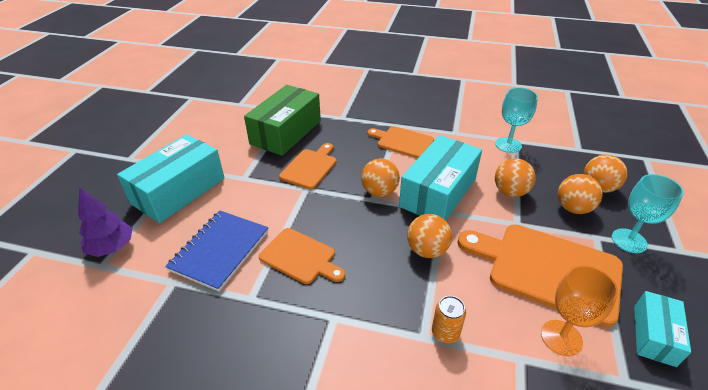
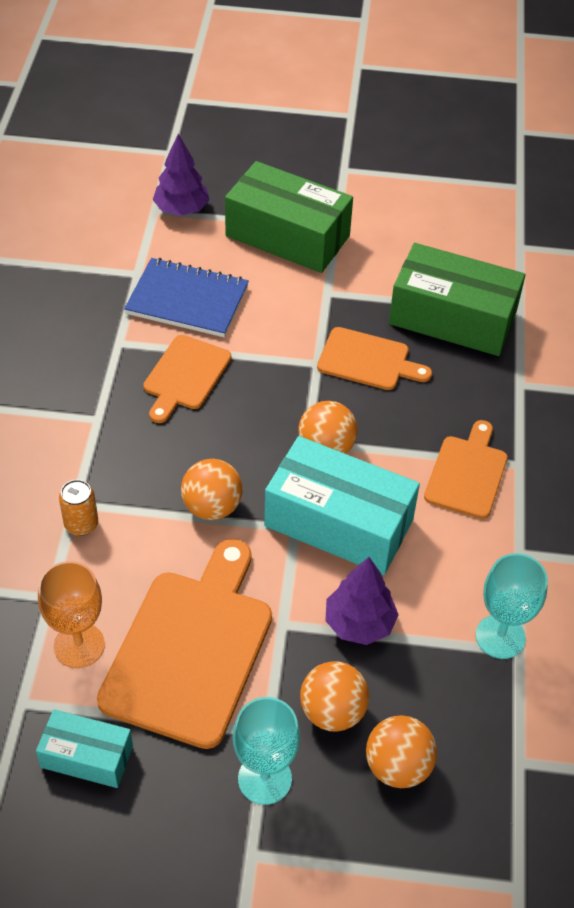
camera: 80 degrees right, 10 degrees up
(179, 191) = (287, 236): turquoise box -> green box
(510, 192) = (359, 623): orange ball -> purple tree

